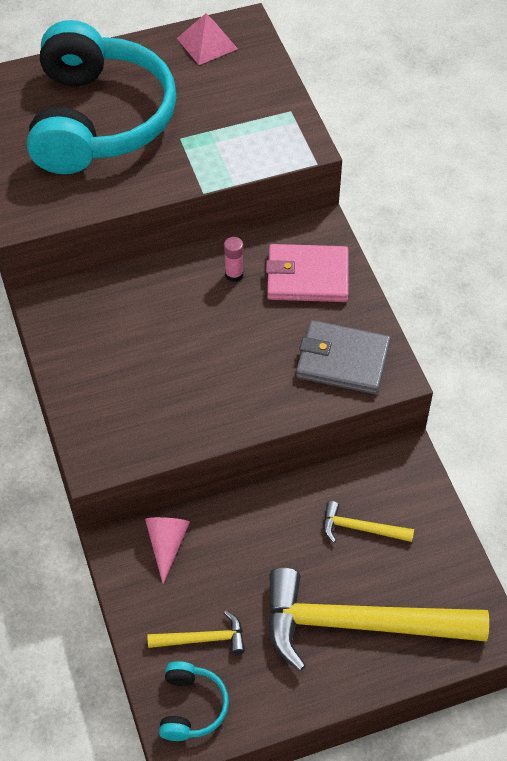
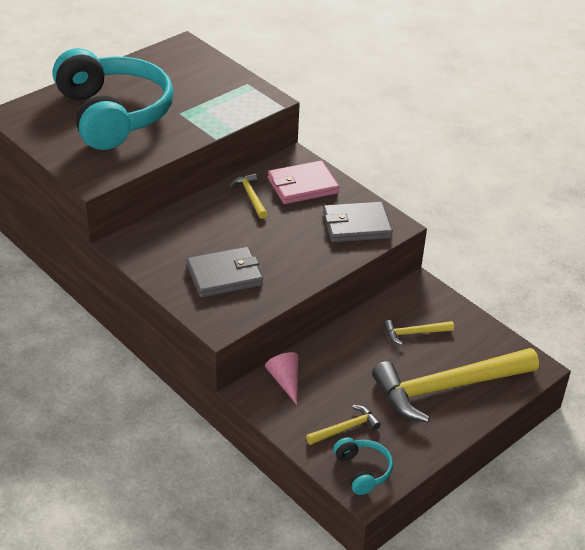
camera: 25 degrees left, 15 degrees down
(140, 387) = (224, 275): none -> grey wallet
(207, 43) = (164, 59): pink pyramid -> none
(234, 274) = (251, 196): pink glue stick -> yellow hammer

